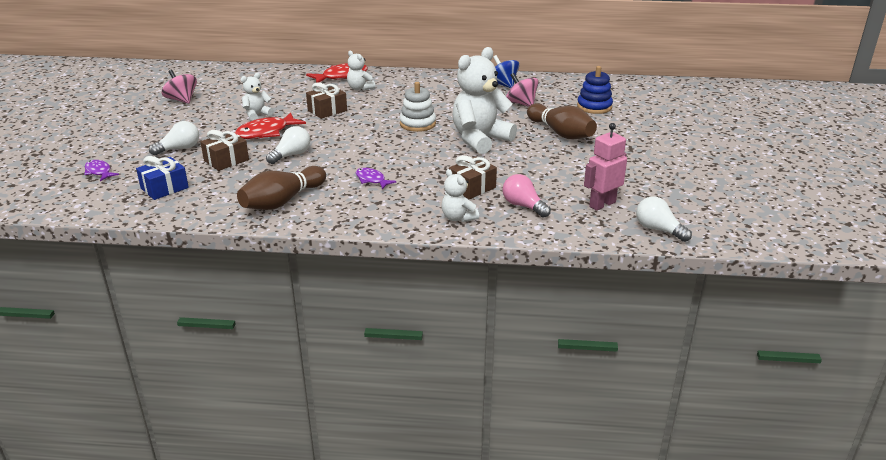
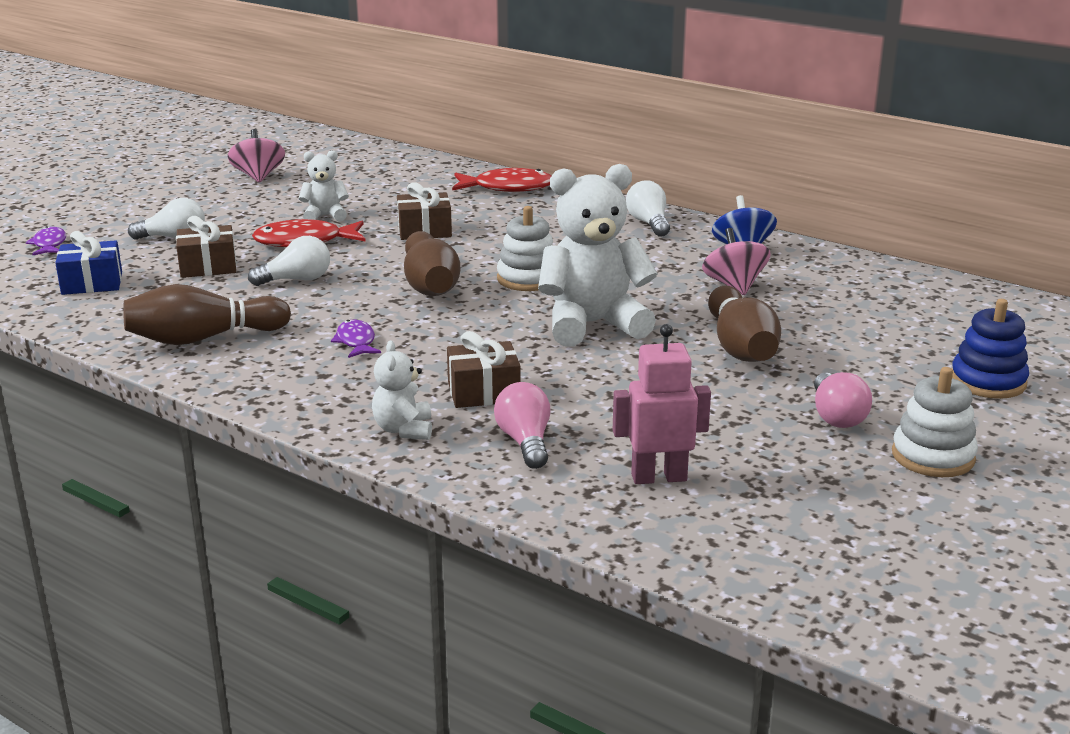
camera: 30 degrees right, 5 degrees down
(360, 88) = (511, 210): white teddy bear -> none
(370, 139) = (430, 284): none -> brown bowling pin
(594, 107) = (859, 319): blue stacking toy -> blue stacking toy (988, 381)
(639, 154) = (836, 416): none -> pink light bulb
(658, 229) = (702, 548): white light bulb -> white light bulb (648, 223)
(696, 161) = (933, 456): none -> white stacking toy

